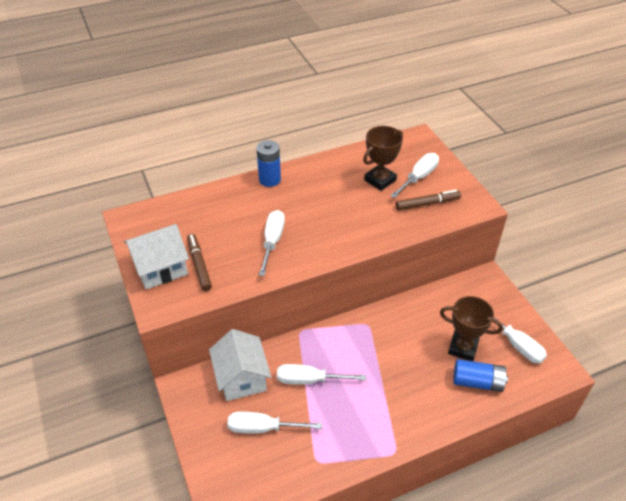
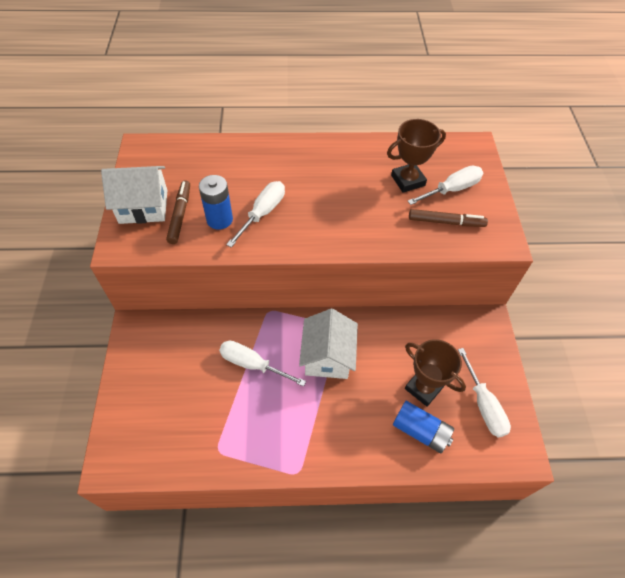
camera: 20 degrees right, 10 degrees up
(241, 378) = (191, 338): white house -> white house (327, 356)
(263, 428) = (185, 396): white screwdriver -> none
(269, 179) = (295, 147): blue battery -> blue battery (219, 219)

